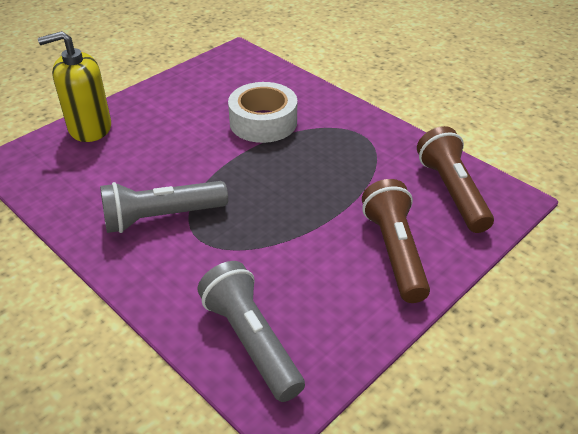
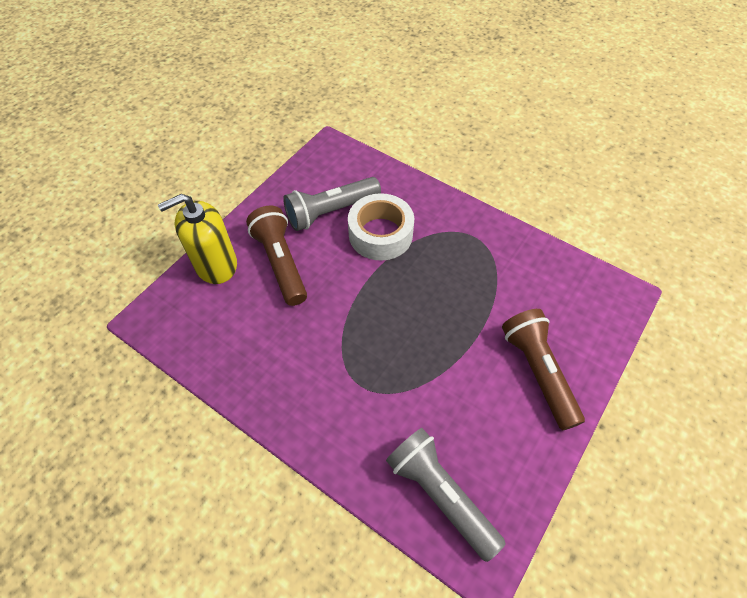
camera: 10 degrees left, 15 degrees up
(161, 217) = (318, 366): grey flashlight -> grey flashlight (330, 212)
(452, 192) = (570, 294): brown flashlight -> brown flashlight (281, 263)

